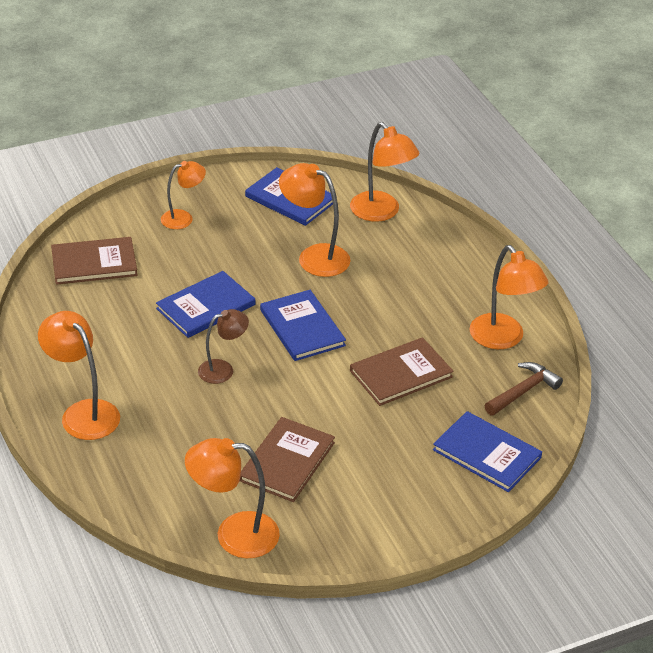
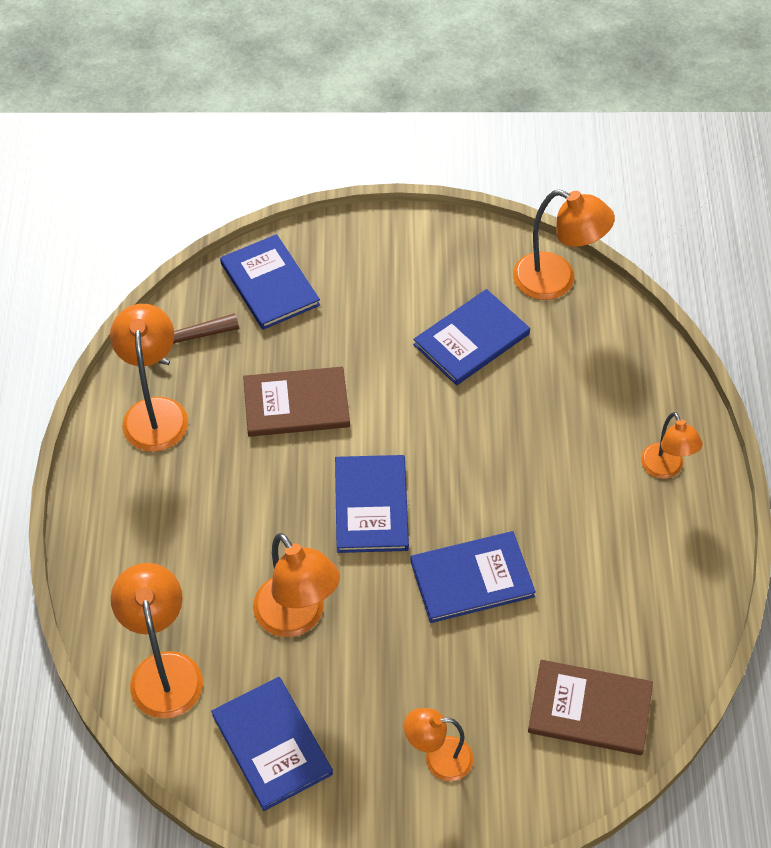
camera: 155 degrees left, 15 degrees up
(83, 413) = (665, 469): orange lamp -> orange lamp, size x0.64
(223, 369) = (489, 476): brown lamp -> none
(287, 461) = (471, 339): brown book -> blue book

